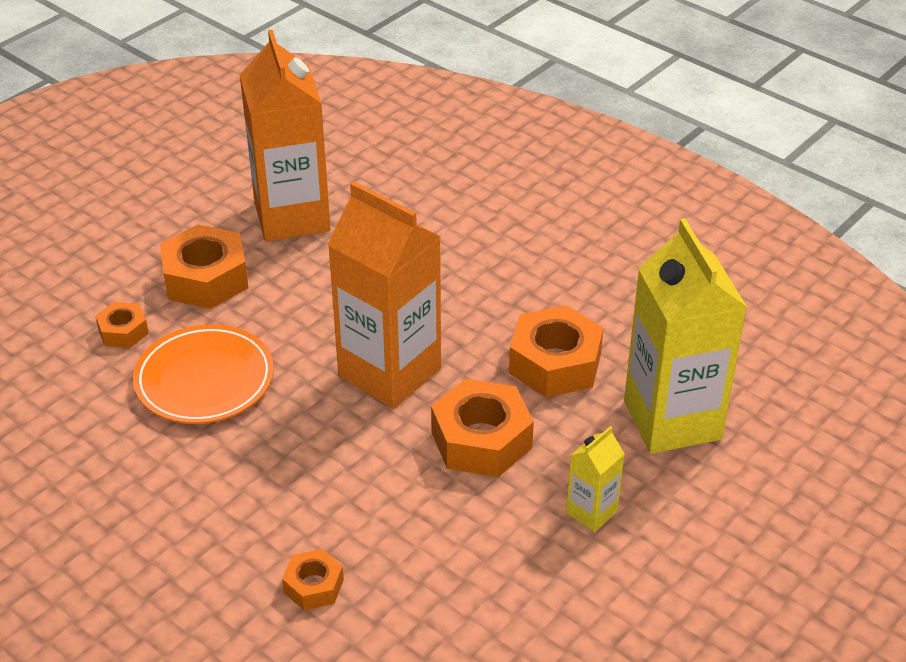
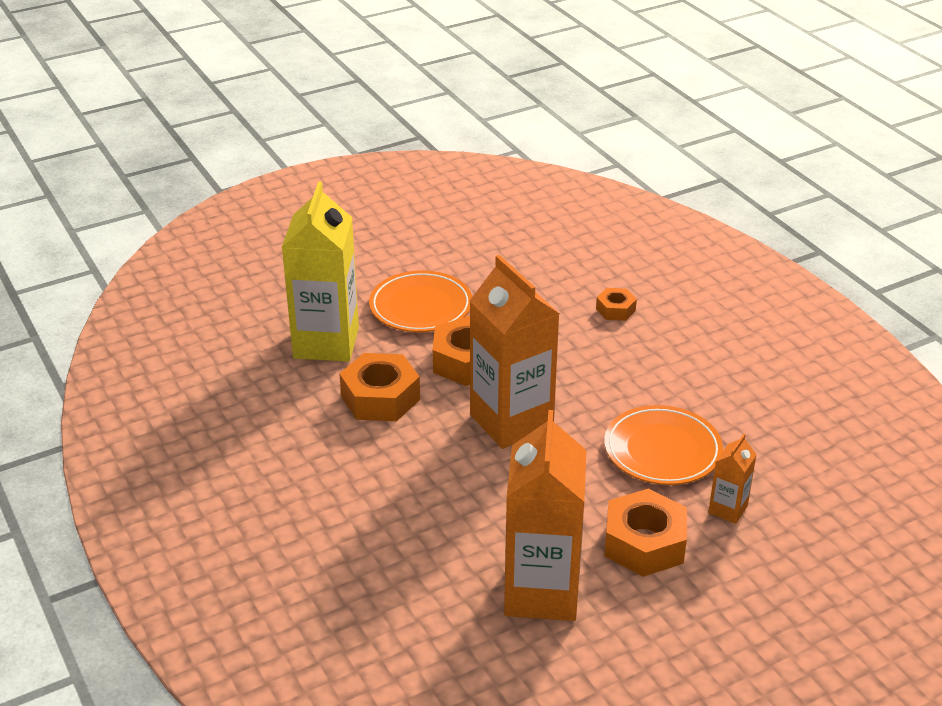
camera: 160 degrees left, 5 degrees down
(123, 331) = (728, 509): orange nut -> orange carton
(591, 512) = (421, 307): yellow carton -> orange plate

